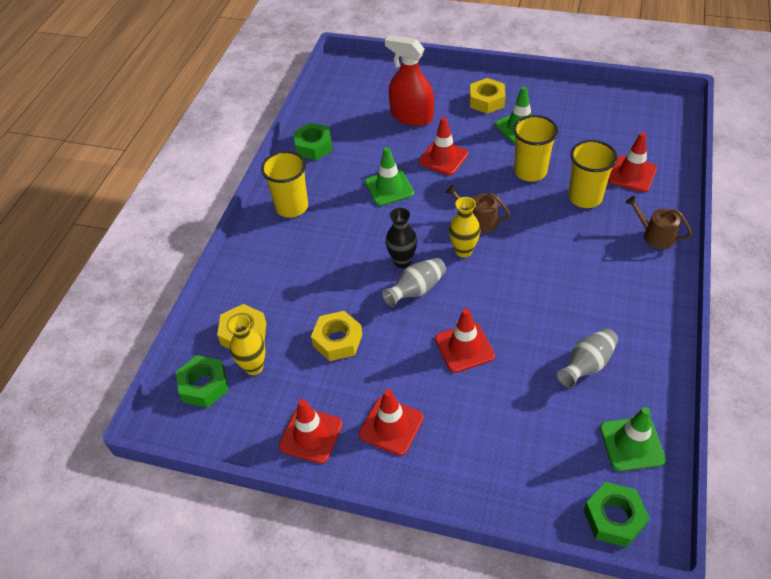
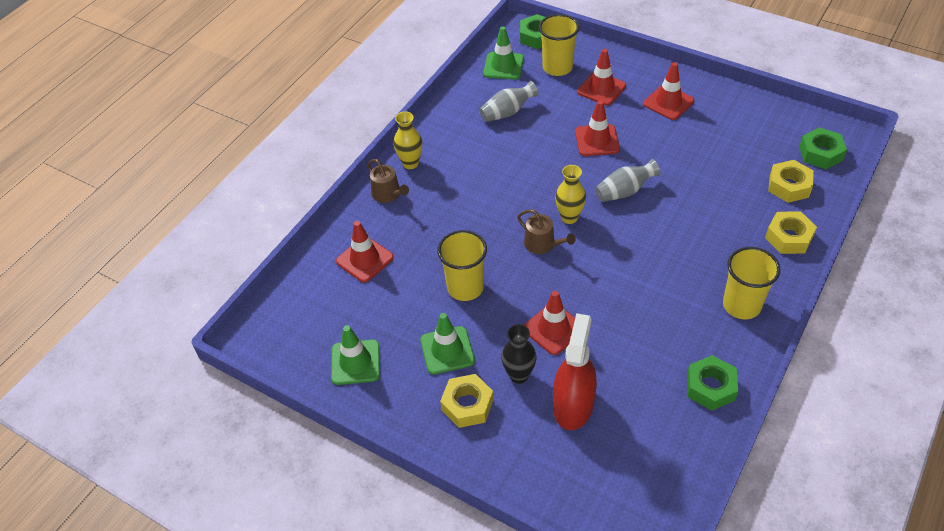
camera: 165 degrees left, 0 degrees up
(254, 367) = (778, 159): yellow vase -> yellow vase (410, 163)
(311, 435) = (730, 107): red traffic cone -> red traffic cone (601, 89)
(337, 340) = (703, 165): yellow nut -> yellow nut (788, 237)
(389, 188) = (626, 304): green traffic cone -> green traffic cone (355, 362)
(402, 261) = (631, 220): black vase -> black vase (519, 375)
(411, 116) = (573, 405): red spray bottle -> red spray bottle turned 120 degrees counterclockwise
(585, 197) = (427, 245): yellow cup -> yellow cup (557, 67)

